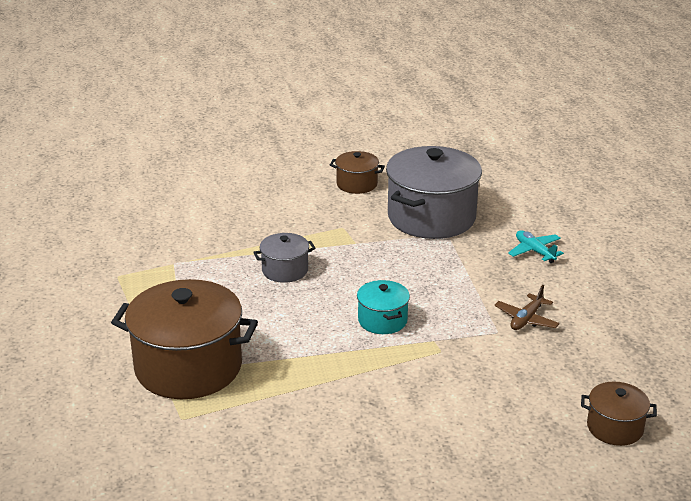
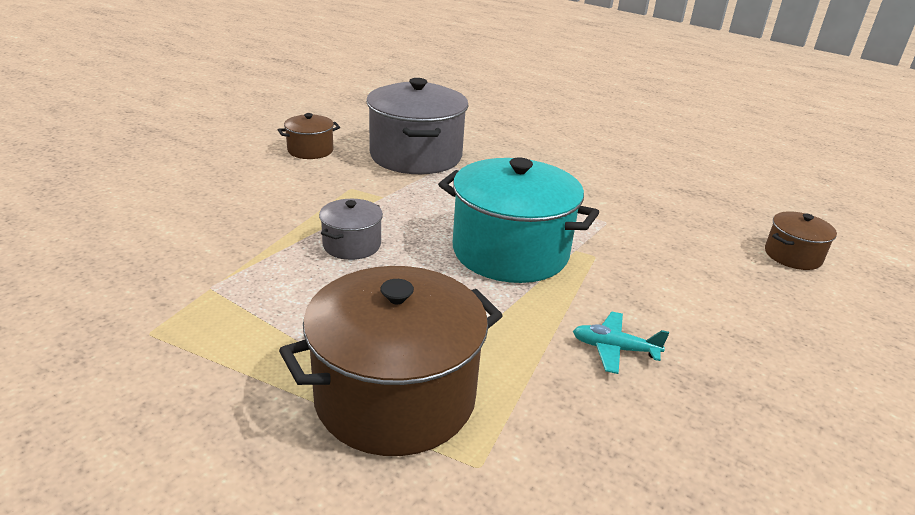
camera: 45 degrees left, 0 degrees up
(382, 320) = (510, 252): turquoise pot -> turquoise pot, size x2.05
(526, 319) = (608, 204): brown plane -> none
(534, 251) = (530, 155): turquoise plane -> turquoise plane (614, 349)

